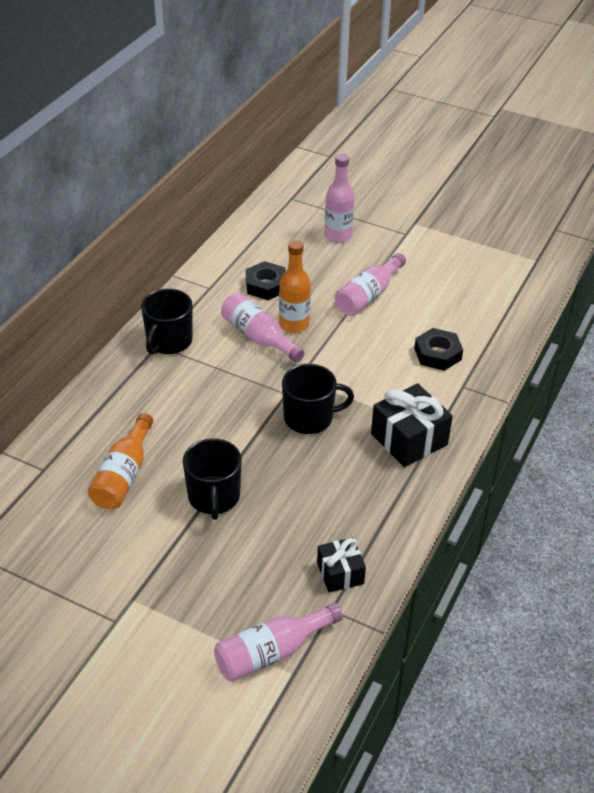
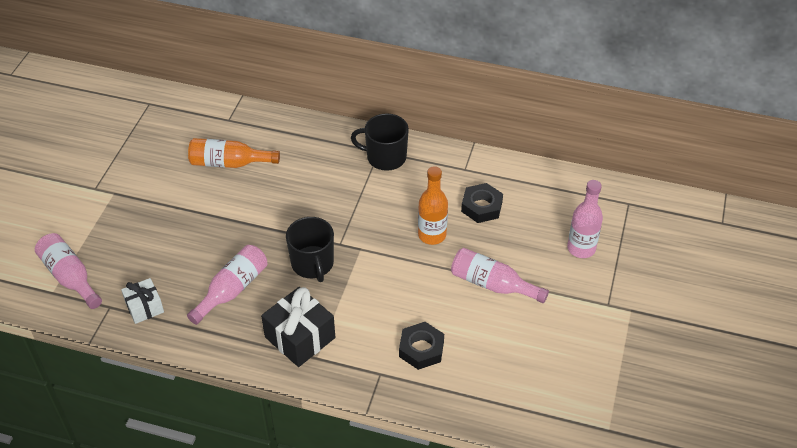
camera: 80 degrees right, 5 degrees up
(214, 497) = (214, 218): black mug -> none
(259, 337) = (407, 214): pink bottle -> pink bottle (232, 290)
(340, 573) = (144, 307): black gift -> white gift

